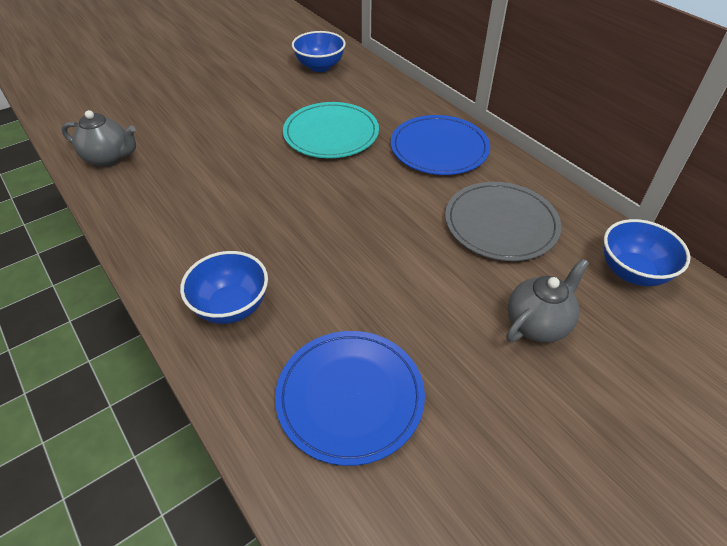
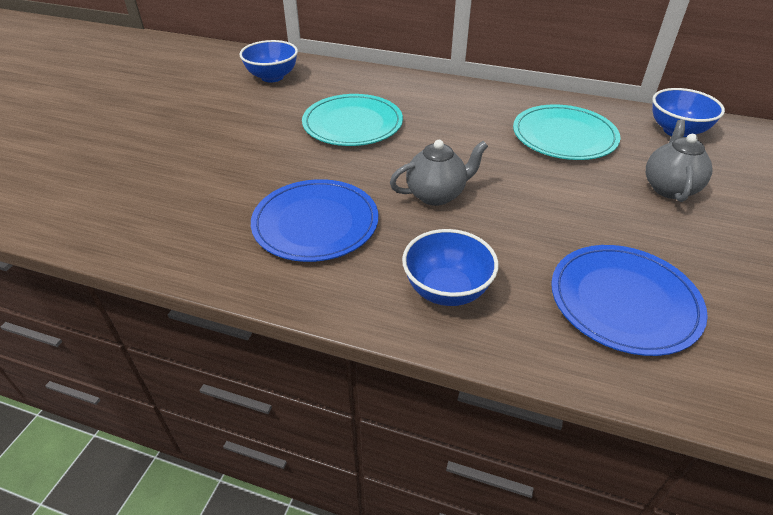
camera: 35 degrees left, 5 degrees down
(109, 158) = (145, 228): grey teapot -> grey teapot (436, 195)
(439, 148) = (454, 103): blue plate -> blue plate (315, 223)
(501, 224) = (564, 136): grey plate -> turquoise plate

